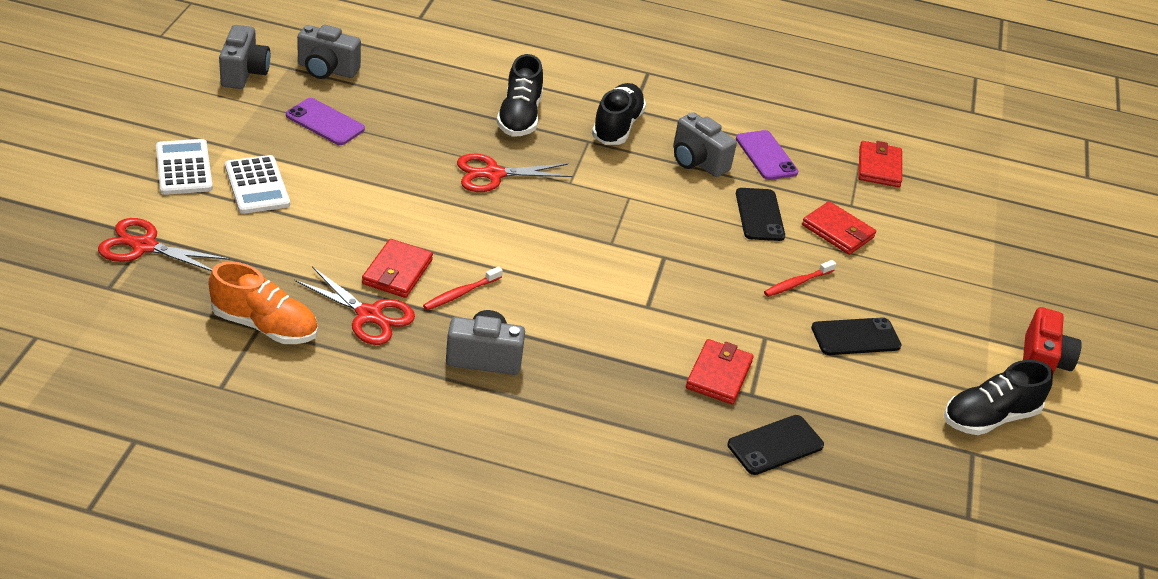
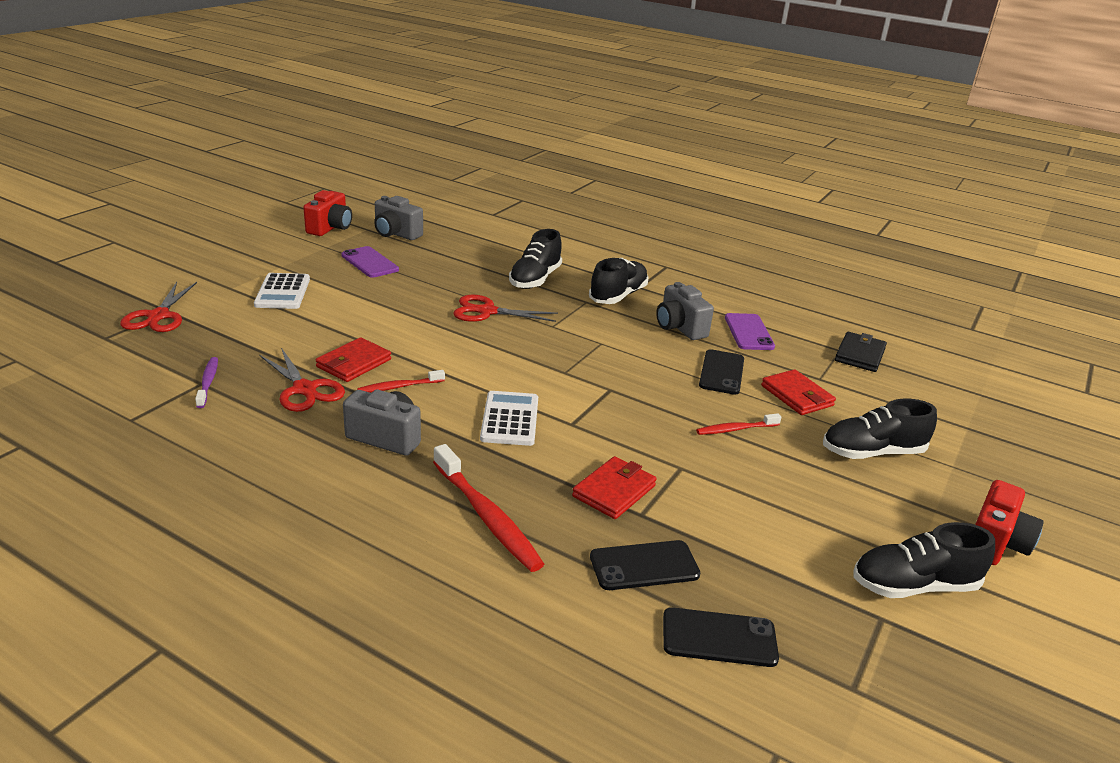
camera: 20 degrees right, 10 degrees down
(144, 246) = (158, 316): red scissors -> red scissors turned 120 degrees counterclockwise
(183, 168) = (234, 274): white calculator -> white calculator (510, 419)
(244, 73) = (330, 228): grey camera -> red camera
(265, 326) = (208, 382): orange shoe -> purple toothbrush
(623, 425) = (487, 517): none -> red toothbrush
(855, 337) = (780, 483): black phone -> black phone (719, 638)
(879, 167) = (860, 355): red wallet -> black wallet
(922, 286) = (872, 452): none -> black shoe

